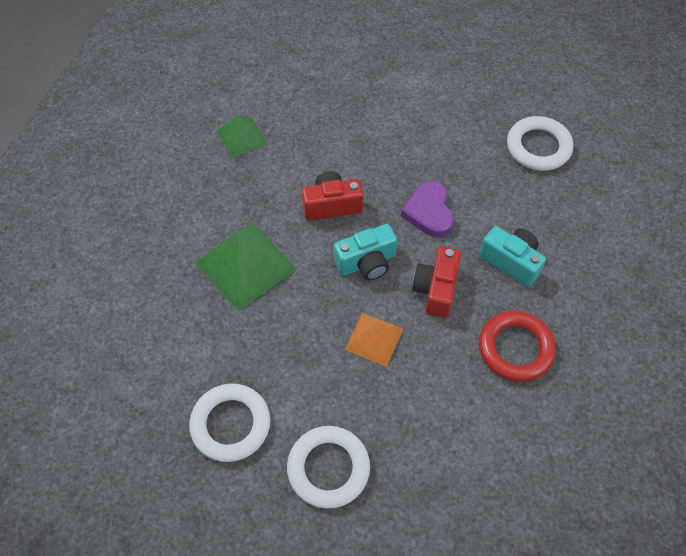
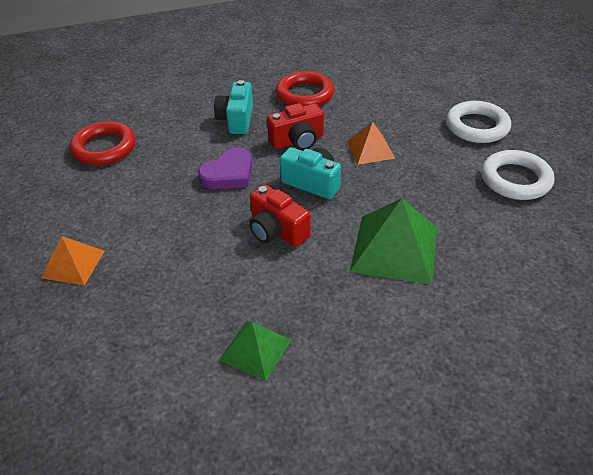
camera: 125 degrees left, 15 degrees down
(400, 82) = (73, 264): none -> orange pyramid
(538, 147) = (104, 148): white ring -> red ring

